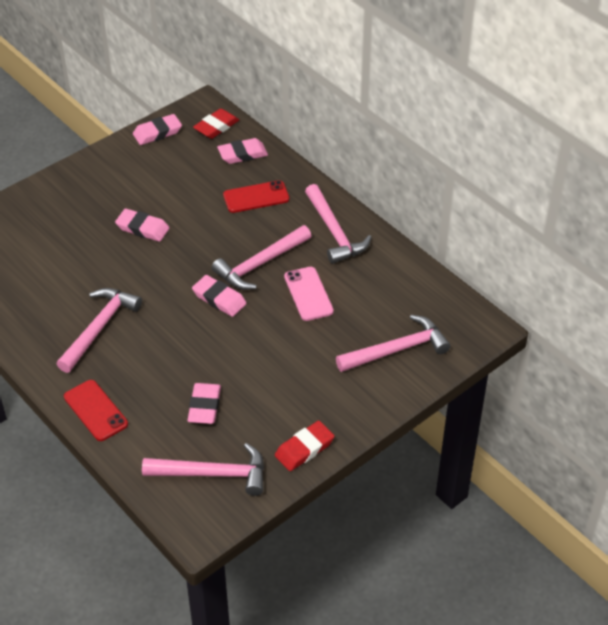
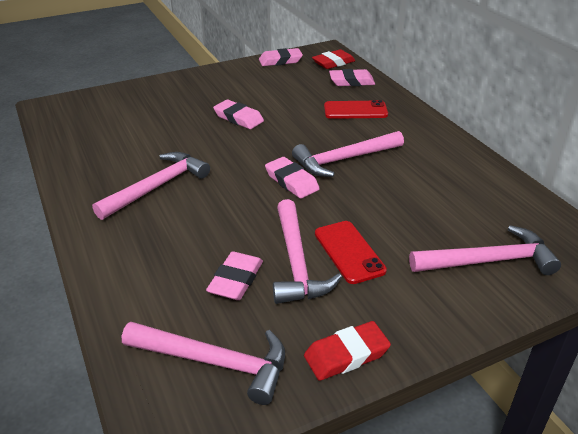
camera: 15 degrees right, 10 degrees down
(95, 410) = (110, 261): red phone -> red phone (349, 252)
(308, 294) = (390, 191): pink phone -> none
(334, 232) = (429, 145): pink hammer -> pink hammer (296, 262)

